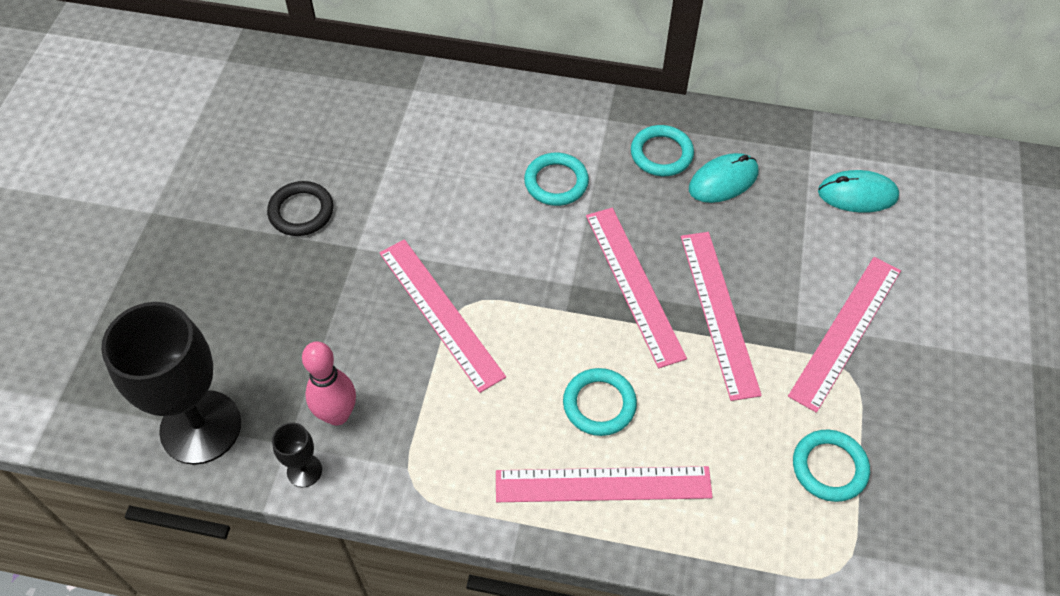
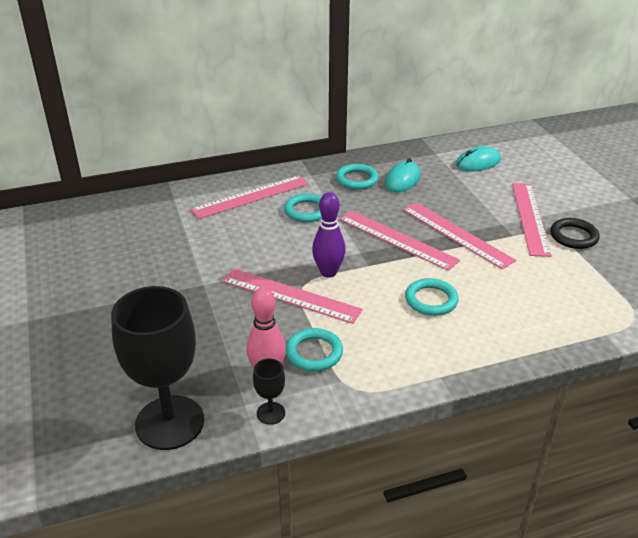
camera: 30 degrees left, 20 degrees down
(301, 211) = (147, 280): black ring -> black ring (573, 236)
(509, 298) = (328, 272): none -> purple bowling pin
(603, 484) = (470, 336): pink ruler -> pink ruler (251, 196)
(829, 467) = (582, 277): turquoise ring -> turquoise ring (314, 353)

